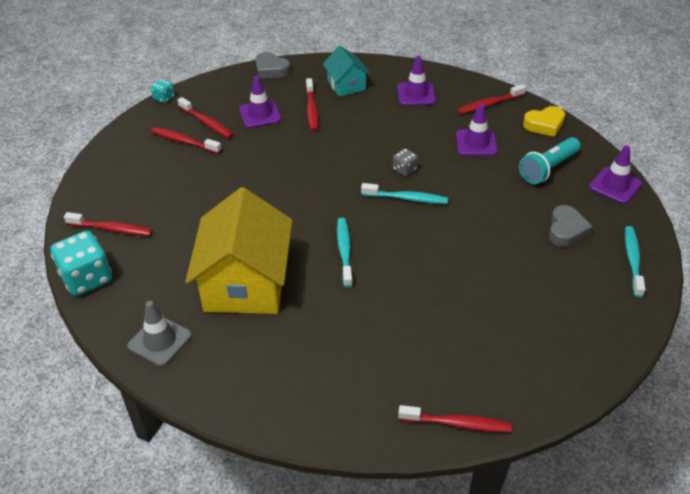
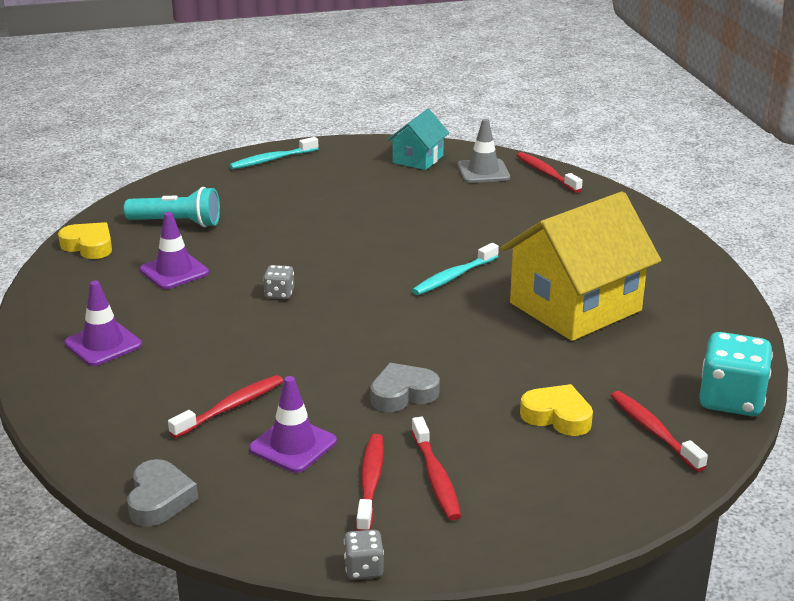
camera: 130 degrees left, 15 degrees down
(160, 341) = (706, 315): grey traffic cone -> grey traffic cone (483, 171)
(164, 98) = (364, 568): turquoise dice -> grey dice
(168, 204) = (557, 416): none -> yellow heart
(346, 85) = (135, 407): turquoise house -> turquoise house (418, 159)
(407, 198) = (327, 275): turquoise toothbrush -> none
(489, 104) = (76, 289): red toothbrush -> none
(566, 230) = (268, 192): grey heart -> grey heart (403, 394)
(615, 185) = (167, 188): purple traffic cone -> none

